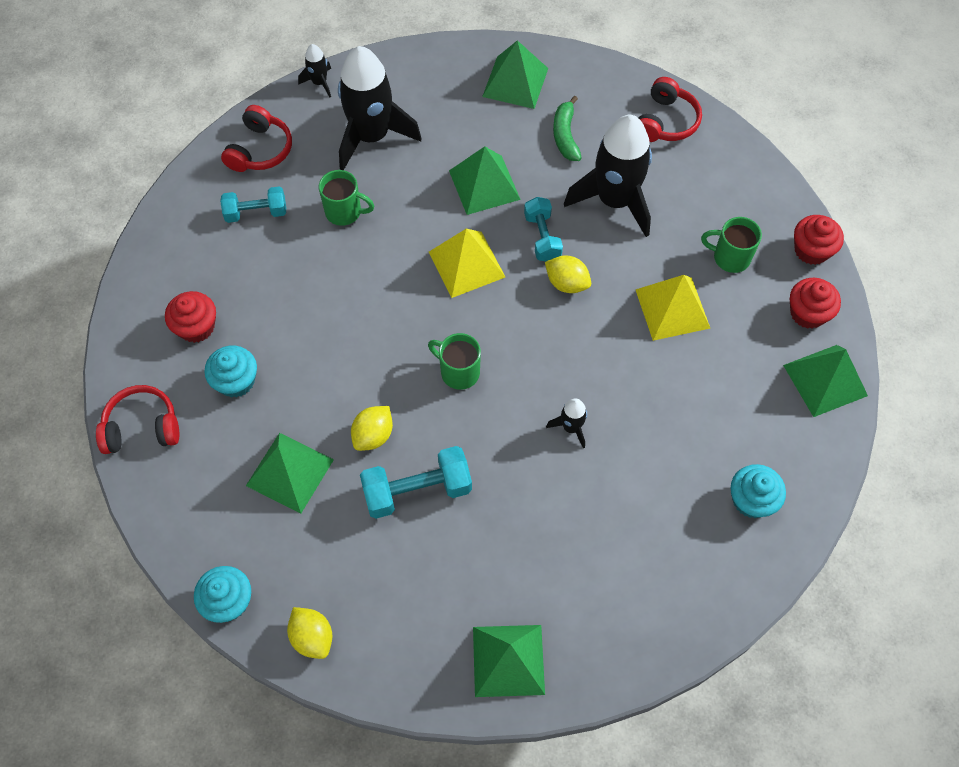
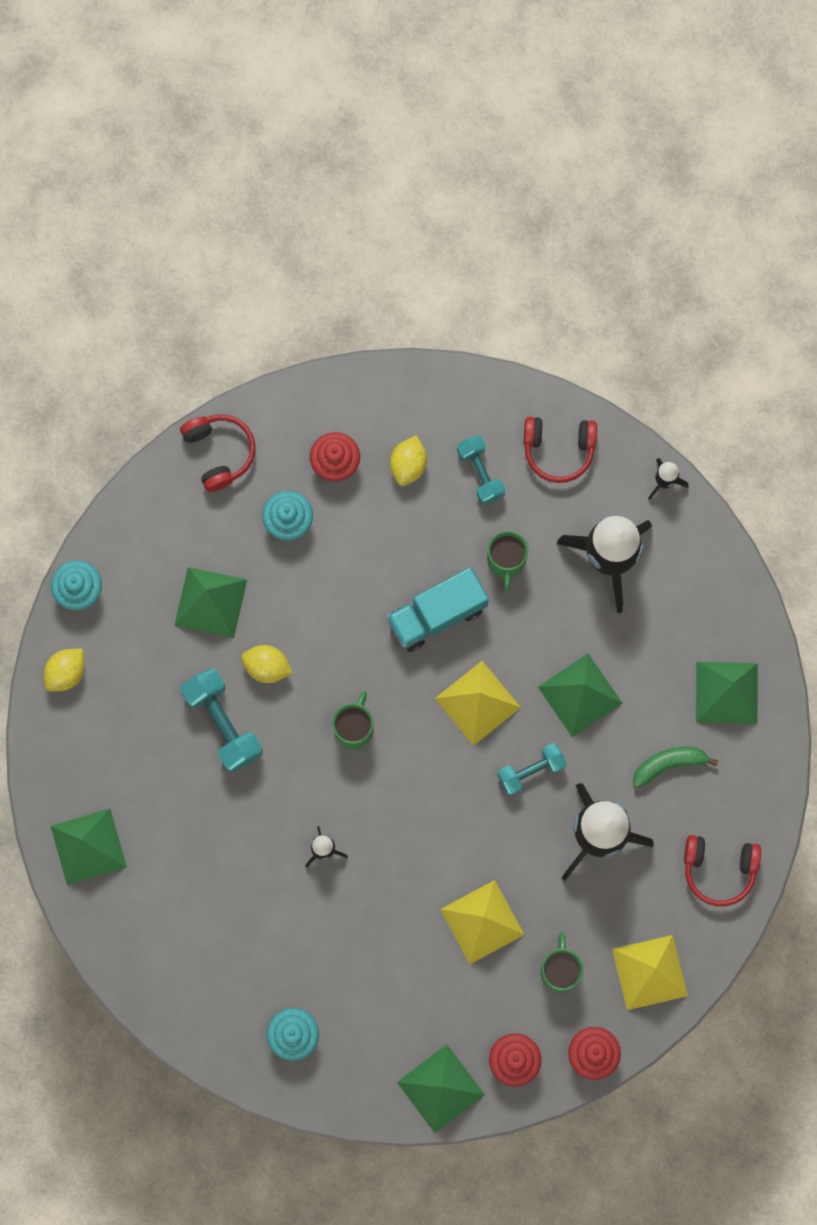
camera: 75 degrees right, 15 degrees up
(373, 277) = (437, 614): none -> turquoise truck
(566, 283) = (482, 809): yellow lemon -> yellow lemon (408, 465)
(745, 191) = (650, 972): none -> yellow pyramid

